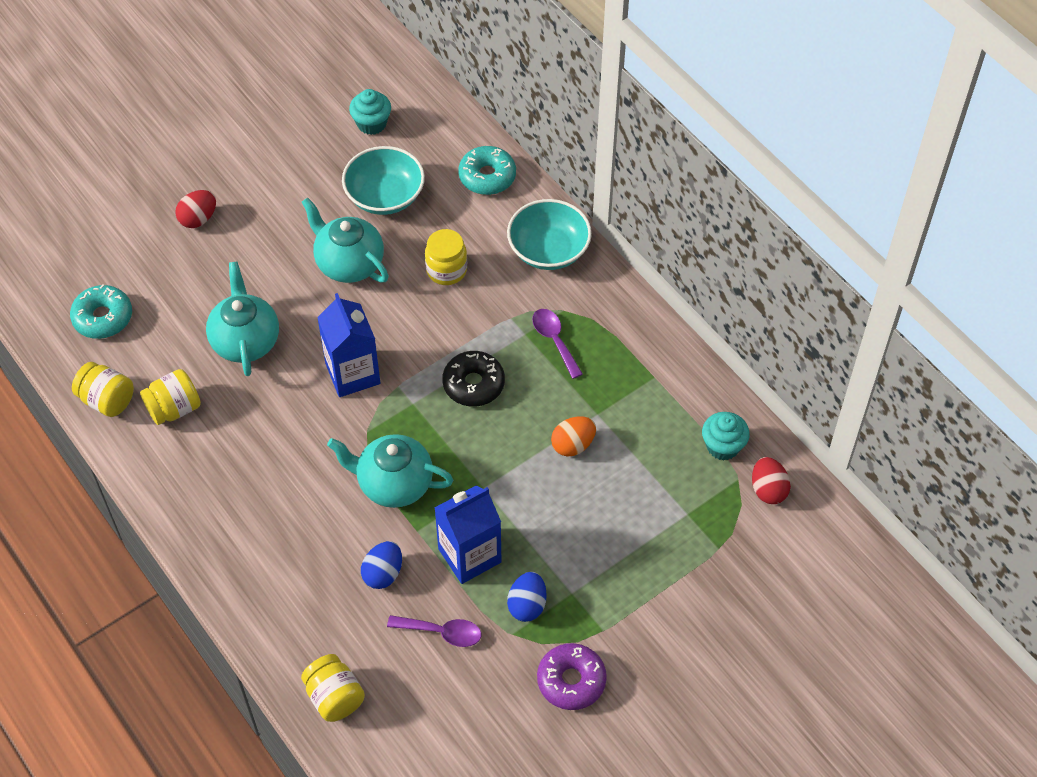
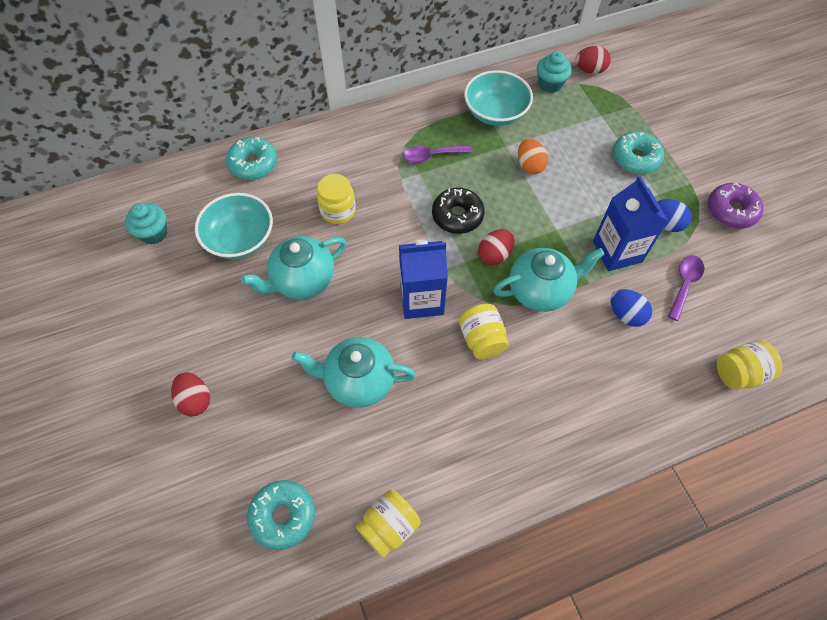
camera: 75 degrees left, 5 degrees up
(174, 408) = (417, 459): yellow jar -> yellow jar (482, 339)
(393, 483) = (540, 290): turquoise teapot -> turquoise teapot turned 135 degrees counterclockwise
(429, 431) = (494, 255): none -> red egg
(548, 250) = (344, 141): turquoise bowl -> turquoise bowl (495, 112)
(624, 561) = (635, 158): none -> turquoise donut

